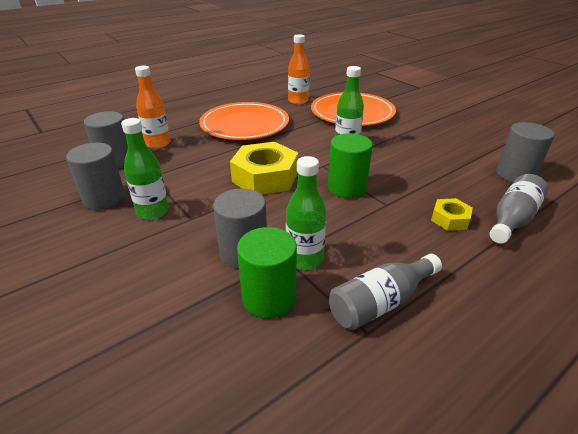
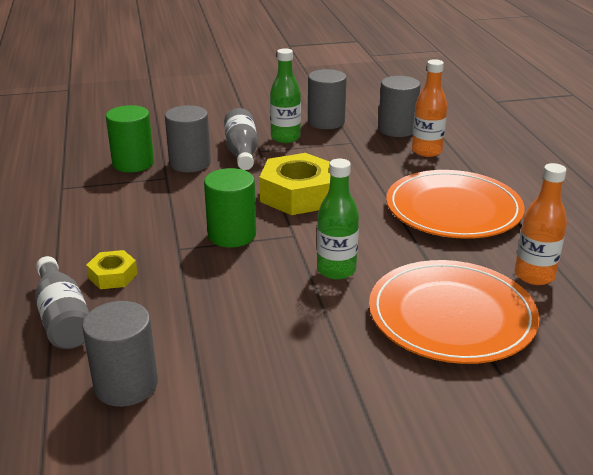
camera: 115 degrees right, 5 degrees down
(304, 259) = (154, 184): green bottle -> none
(380, 303) = (75, 200): grey bottle -> grey bottle (242, 152)

